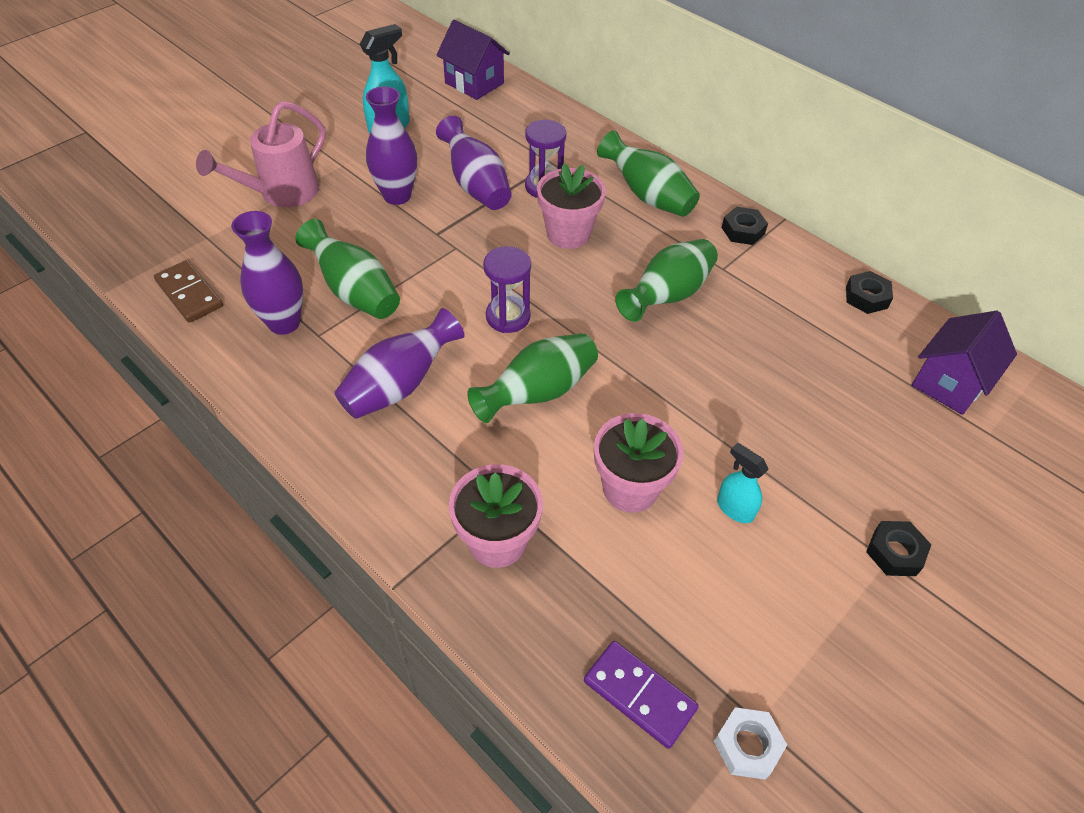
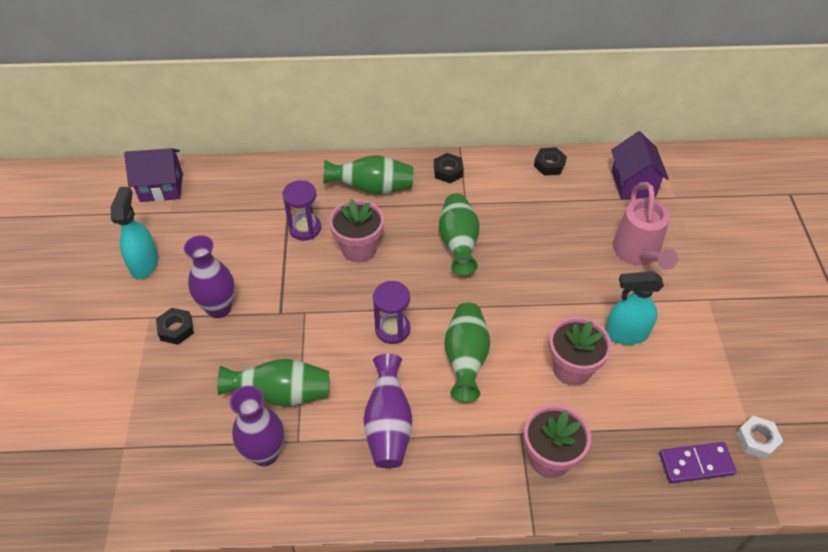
camera: 45 degrees left, 0 degrees up
(189, 294) = (171, 495): brown domino -> none
(282, 193) = (134, 371): pink watering can -> pink watering can (638, 253)
(476, 185) = (261, 260): purple vase -> none
(734, 508) = (625, 334): turquoise spray bottle -> turquoise spray bottle, size x1.57
(895, 552) = (706, 292): black nut -> black nut (176, 329)

